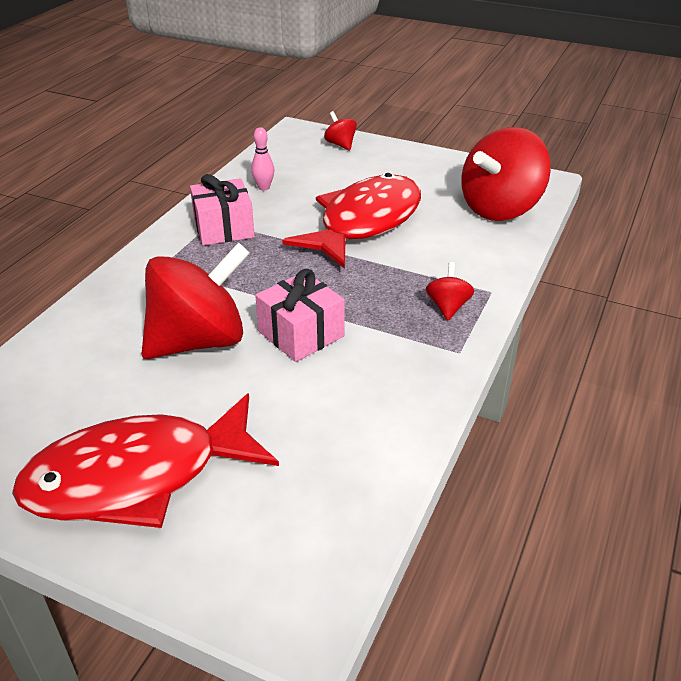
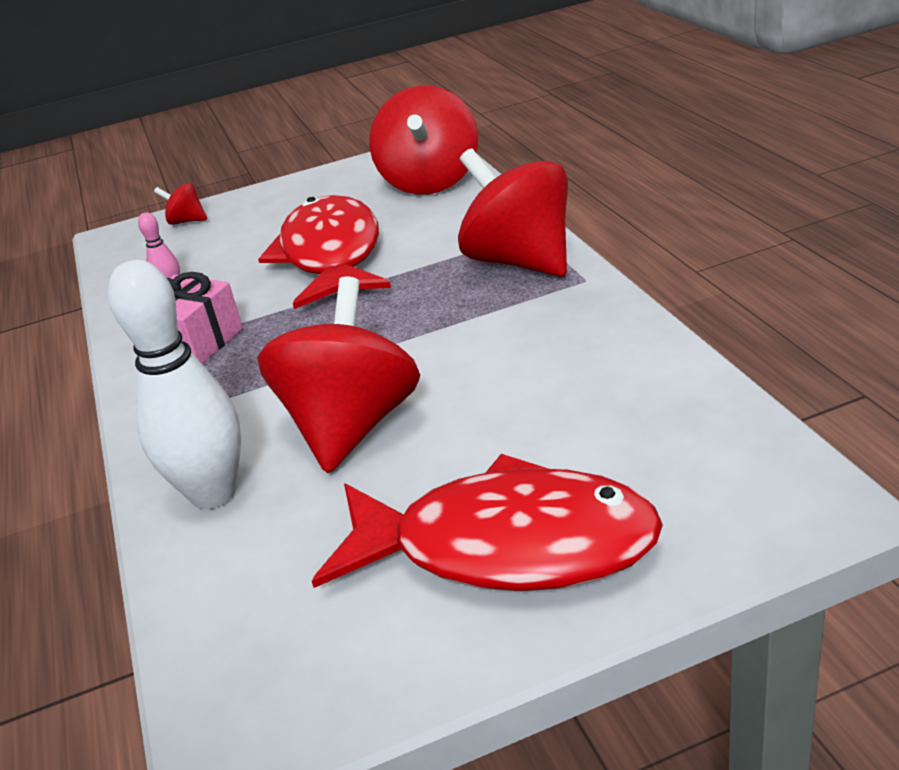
camera: 40 degrees left, 5 degrees down
(96, 325) = (213, 493): none -> white bowling pin
(137, 477) = (506, 546): red fish -> red fish turned 105 degrees counterclockwise
(301, 334) = (437, 356): pink gift -> none
(448, 307) = (520, 261): red spinning top -> red spinning top, size x2.30

